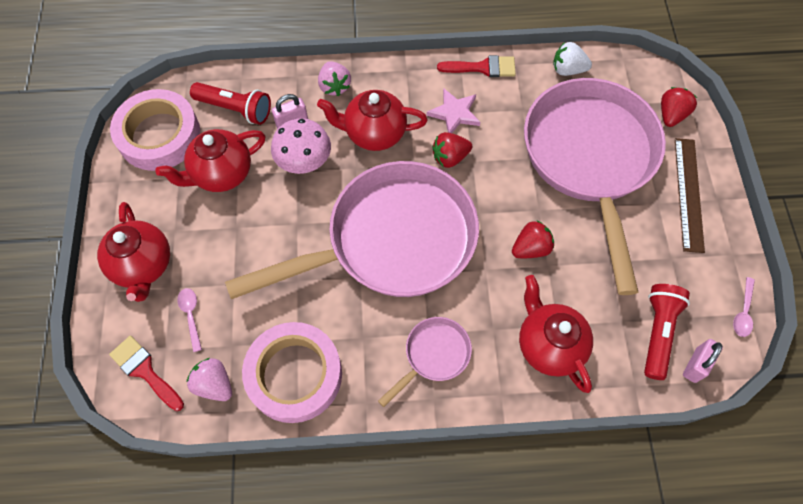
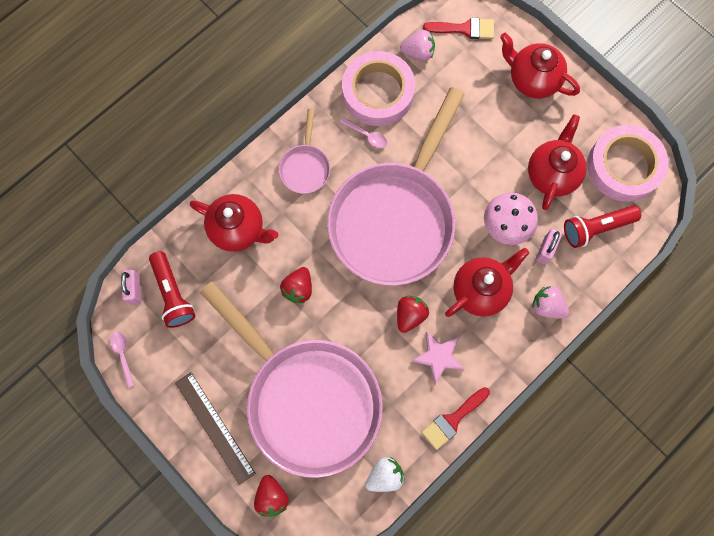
camera: 140 degrees right, 10 degrees up
(191, 315) = (472, 76): pink spoon -> pink spoon (367, 135)

